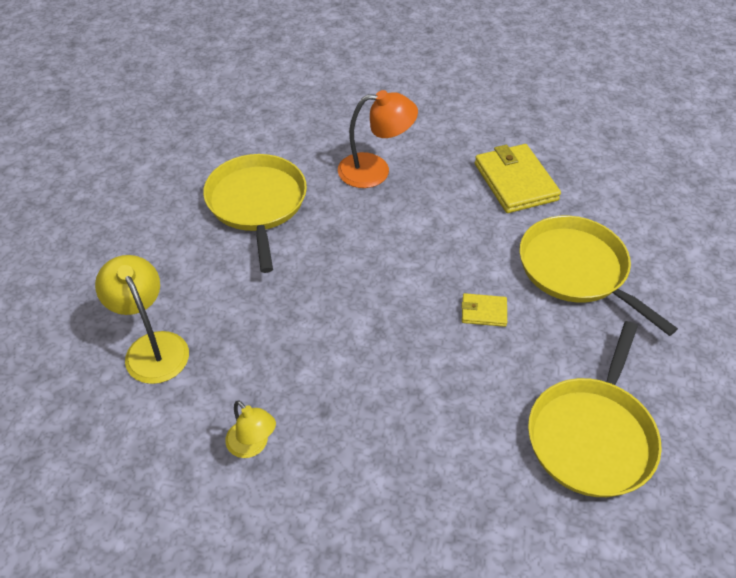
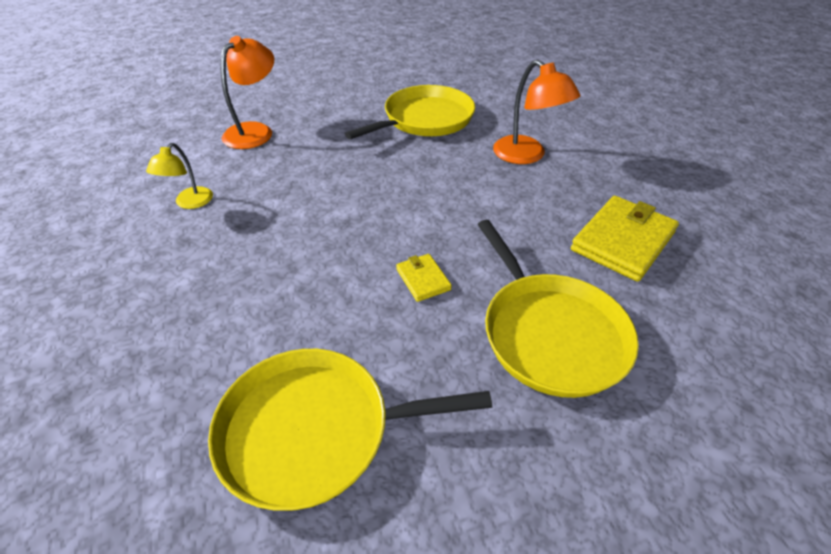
camera: 60 degrees right, 5 degrees down
(152, 347) = (255, 131): yellow lamp -> orange lamp
(576, 270) = (550, 333): yellow pan -> yellow pan turned 135 degrees clockwise

